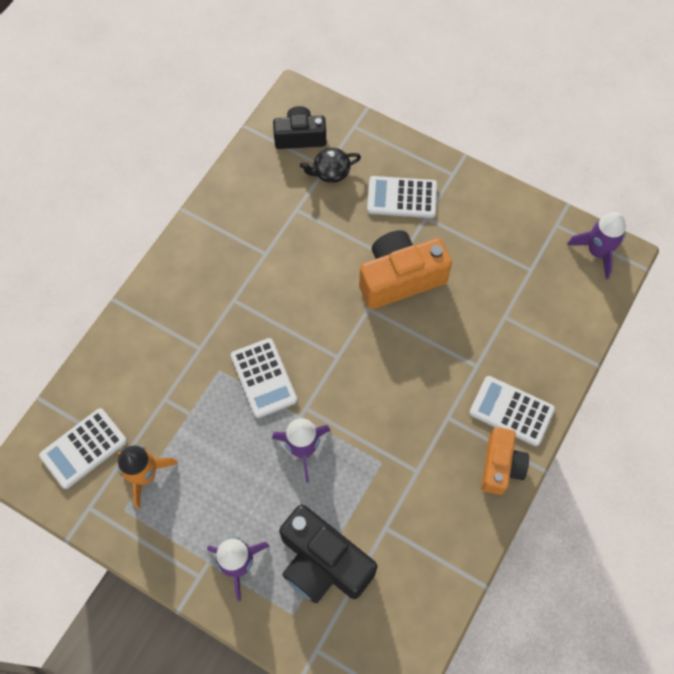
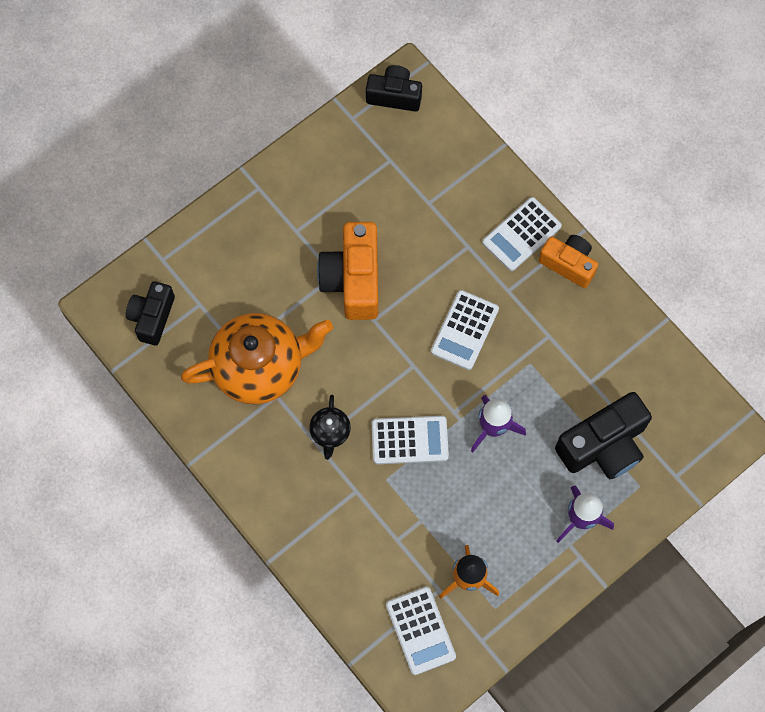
camera: 70 degrees left, 5 degrees up
(287, 232) = (260, 367): none -> orange teapot
(331, 172) = (208, 302): black teapot -> black teapot (330, 432)
(402, 198) = (265, 245): white calculator -> white calculator (464, 330)
(597, 252) = (394, 95): purple rocket -> black camera

